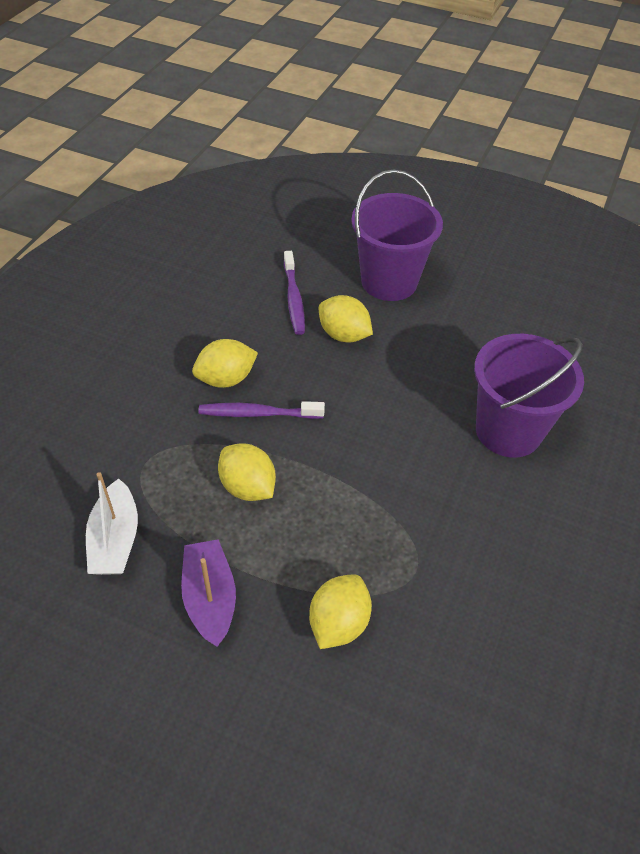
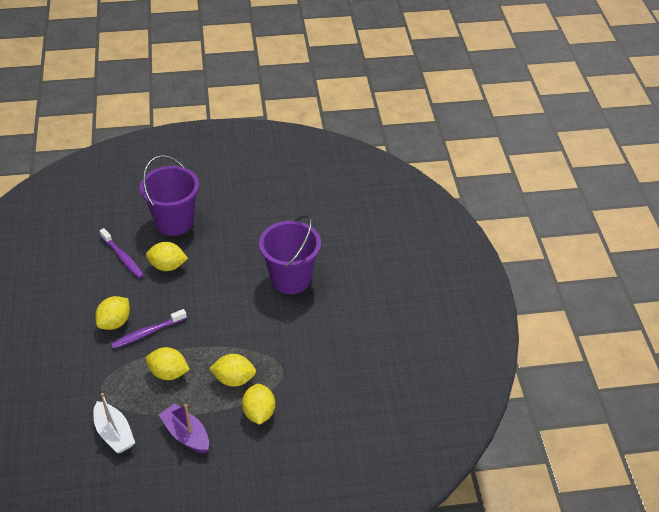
camera: 30 degrees left, 5 degrees down
(334, 546) = (234, 379): none -> yellow lemon

